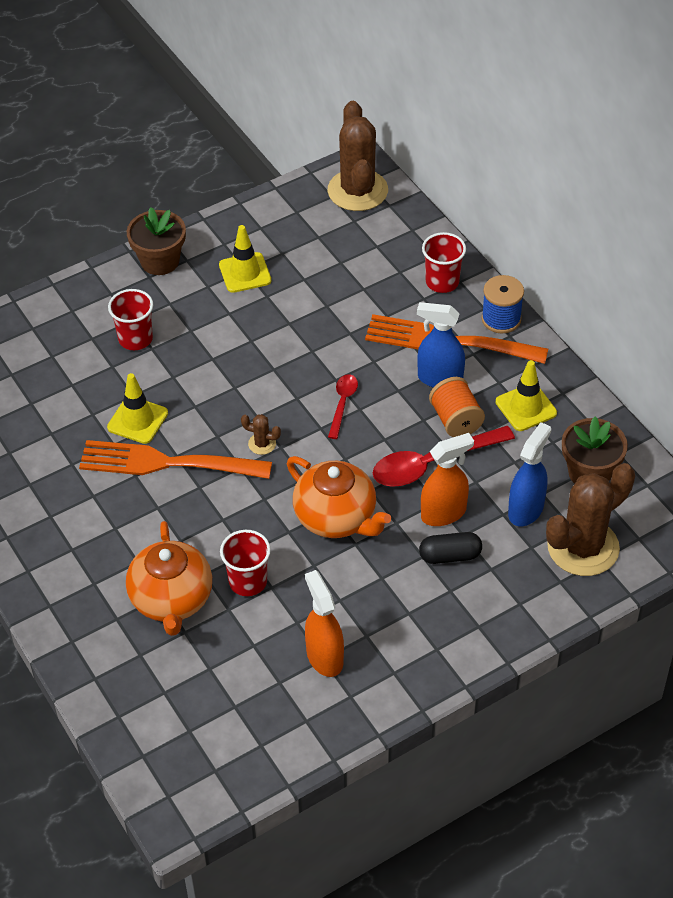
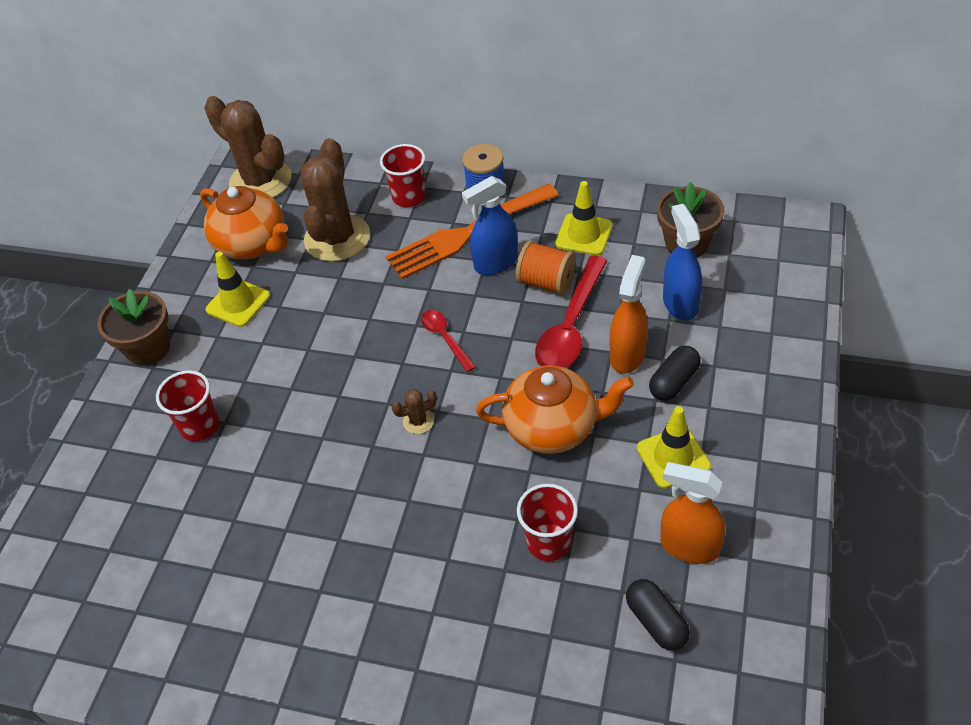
camera: 40 degrees left, 0 degrees up
(137, 420) = (284, 491): yellow traffic cone -> yellow traffic cone (673, 457)
(166, 463) = (354, 505): orange fork -> none
(172, 600) = (505, 618): orange teapot -> orange teapot (252, 244)
(251, 678) = (656, 622): none -> black capsule
(583, 547) = (753, 296): brown cactus -> brown cactus (337, 238)

